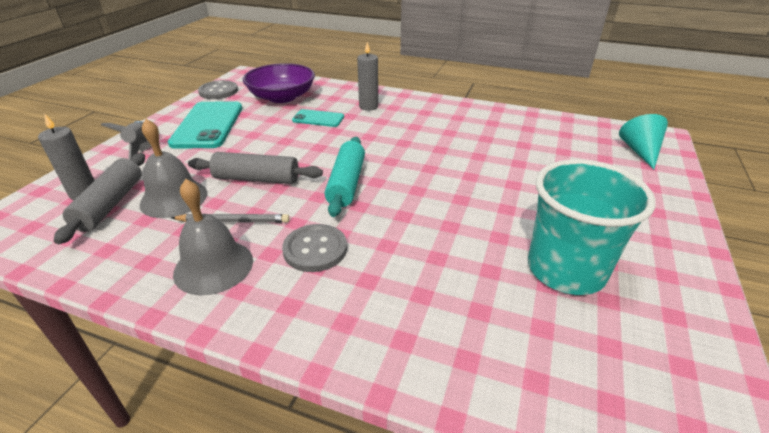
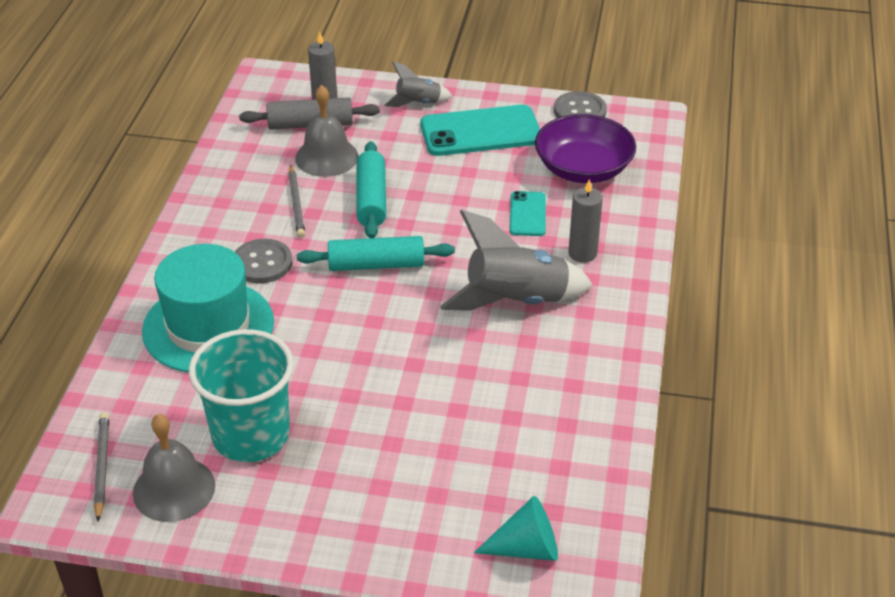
camera: 80 degrees right, 5 degrees up
(213, 266) = (234, 210): grey bell -> grey bell (174, 489)
(257, 179) = (371, 199): grey rolling pin -> turquoise rolling pin
(405, 295) = (208, 327): none -> turquoise hat
(409, 132) = (516, 301): none -> grey rocket
(647, 405) = (102, 467): none -> grey pencil

